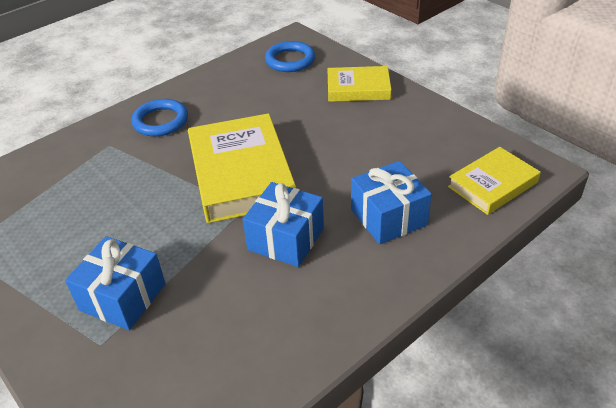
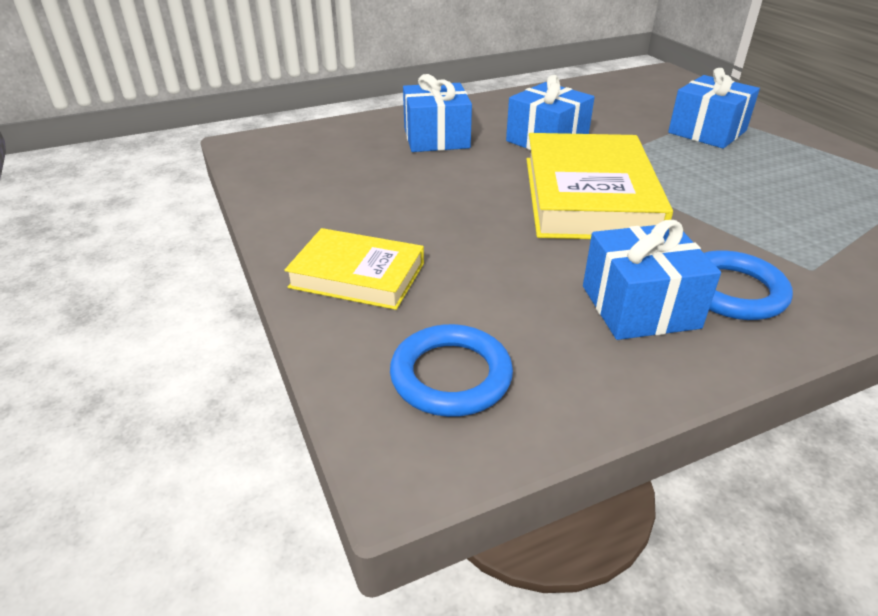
camera: 165 degrees left, 5 degrees down
(211, 103) = (639, 306): none -> blue gift
(492, 184) = (309, 141): yellow book -> none

